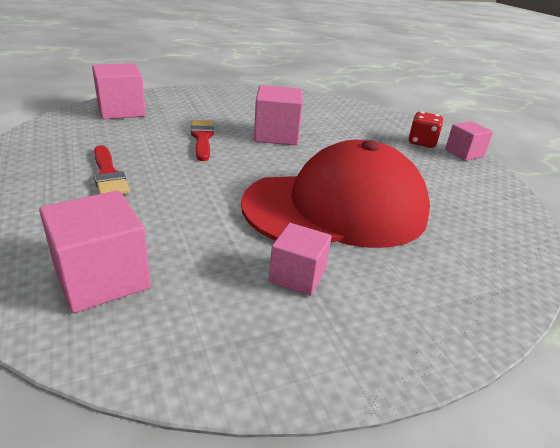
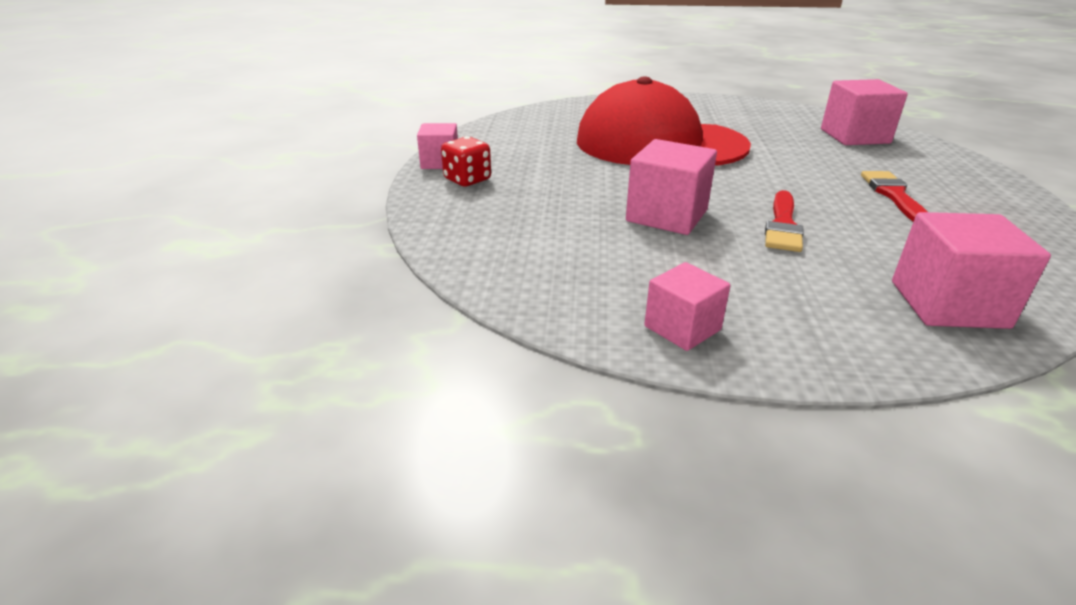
camera: 150 degrees left, 0 degrees up
(297, 276) = (721, 121): pink cube -> pink cube (682, 328)

